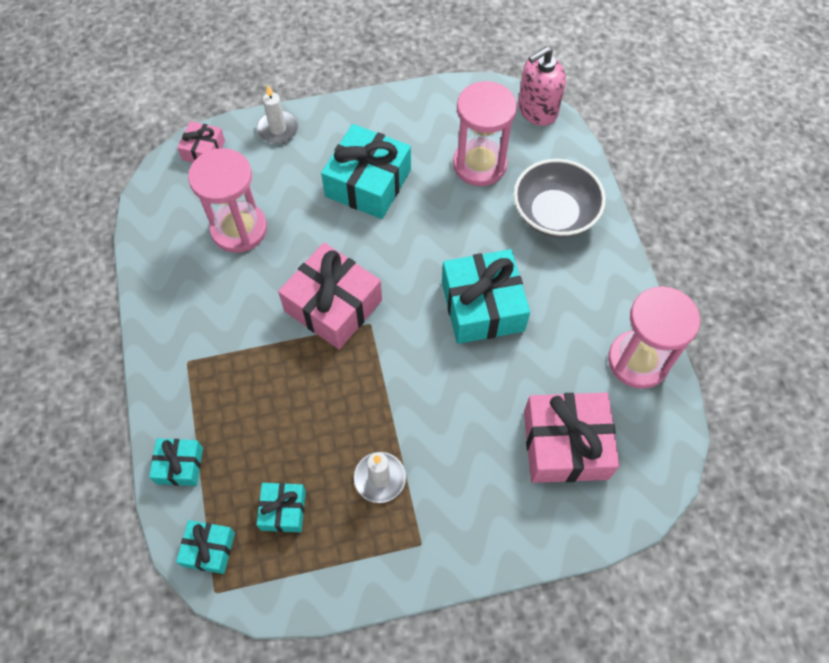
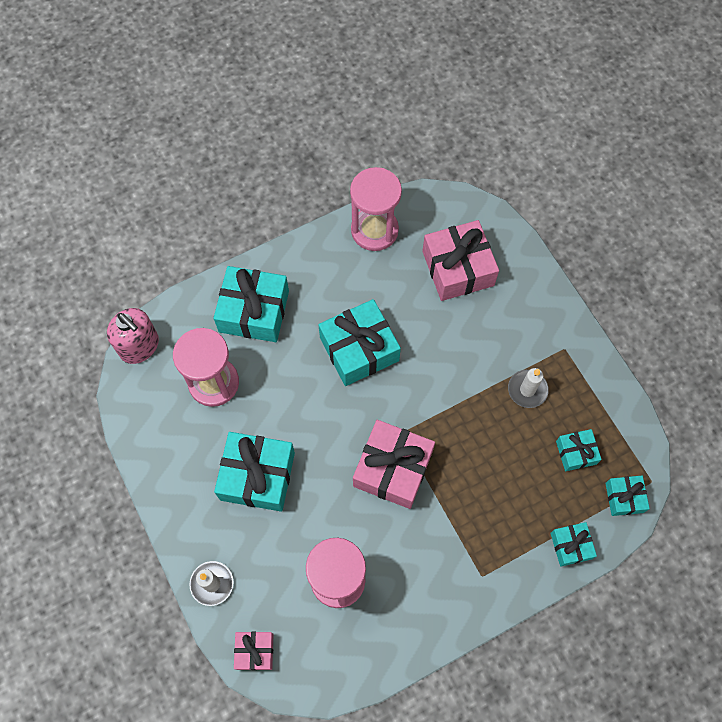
camera: 105 degrees left, 5 degrees up
(554, 214) = (254, 311): grey bowl -> turquoise gift

